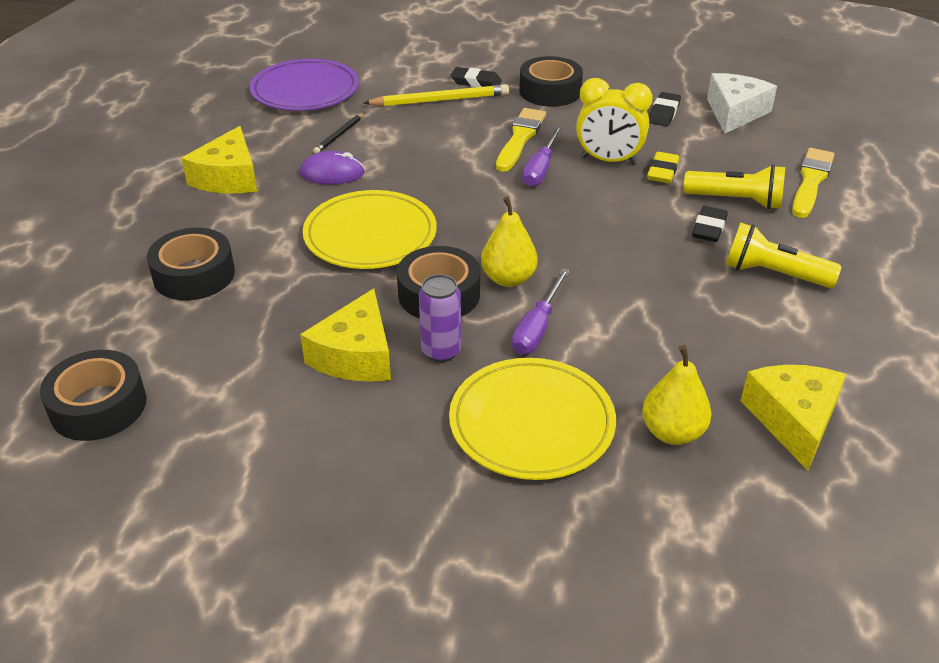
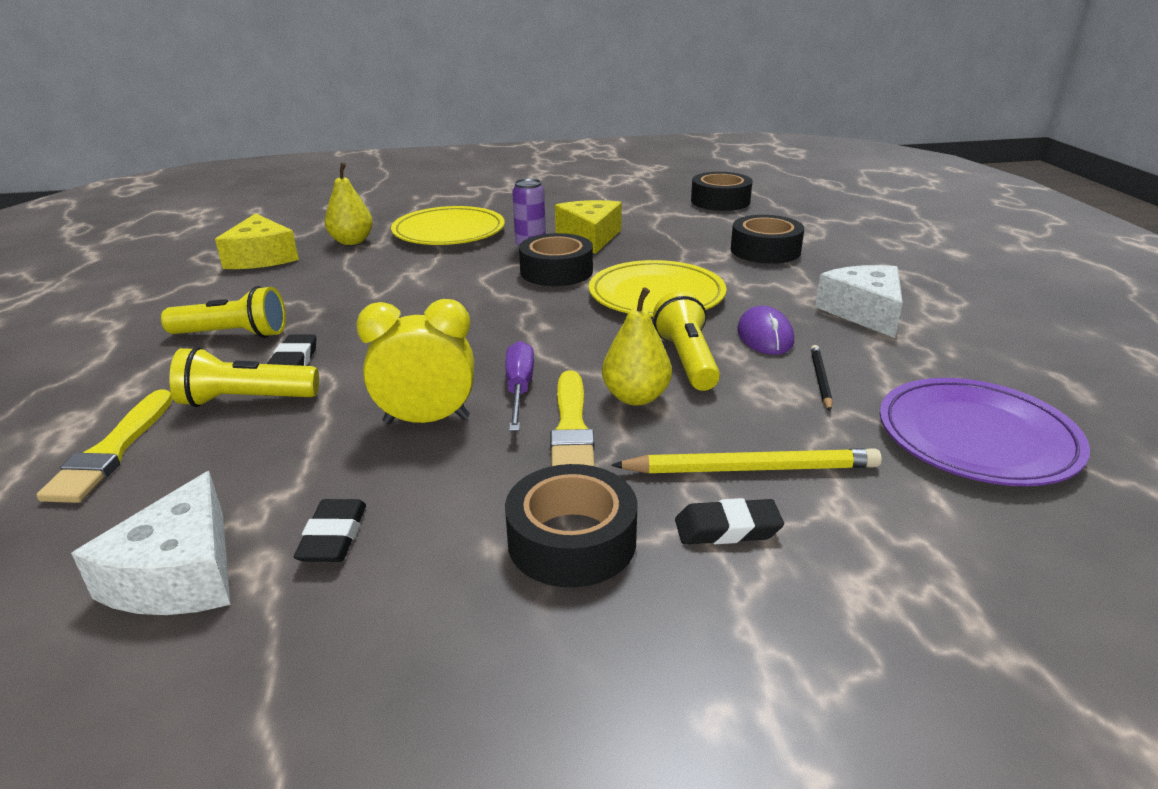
camera: 160 degrees right, 10 degrees down
(228, 177) = (864, 312): yellow cheese -> white cheese
(332, 173) = (765, 336): purple mouse -> purple mouse turned 75 degrees counterclockwise
(409, 166) = (687, 360): none -> yellow flashlight
(440, 100) = (750, 469): yellow pencil -> yellow pencil turned 150 degrees counterclockwise
(508, 279) = (502, 289): yellow pear -> yellow pear (636, 397)
(537, 328) = (463, 268): purple screwdriver -> none
(662, 172) = (345, 420): yellow eraser -> none

